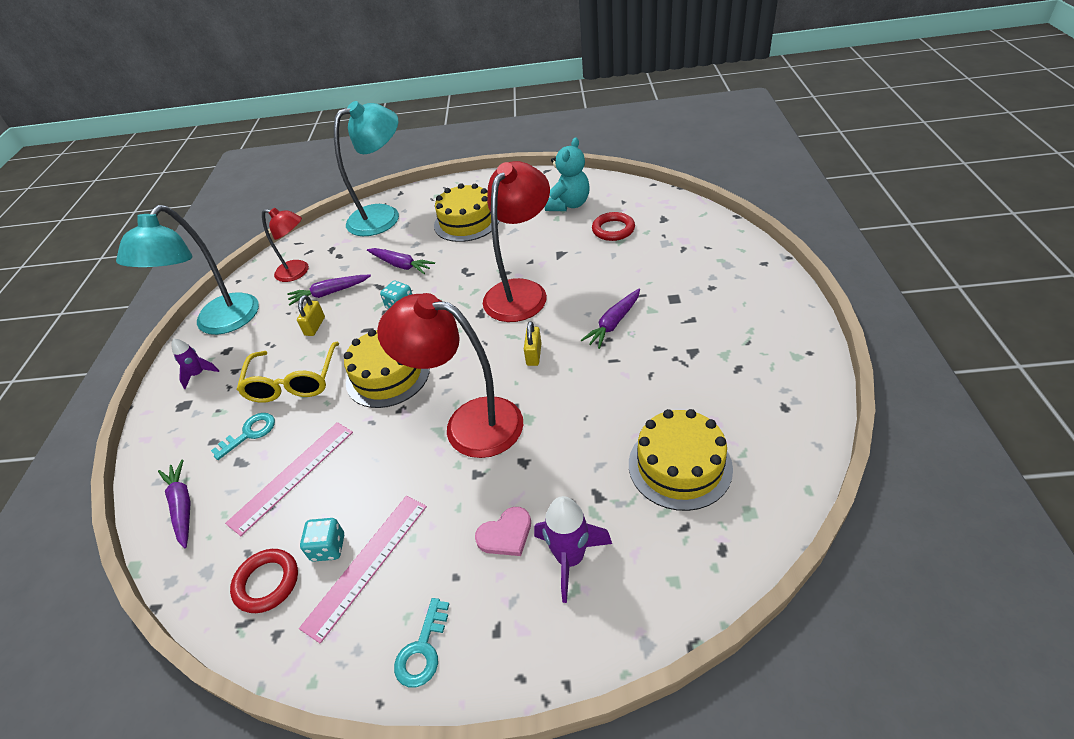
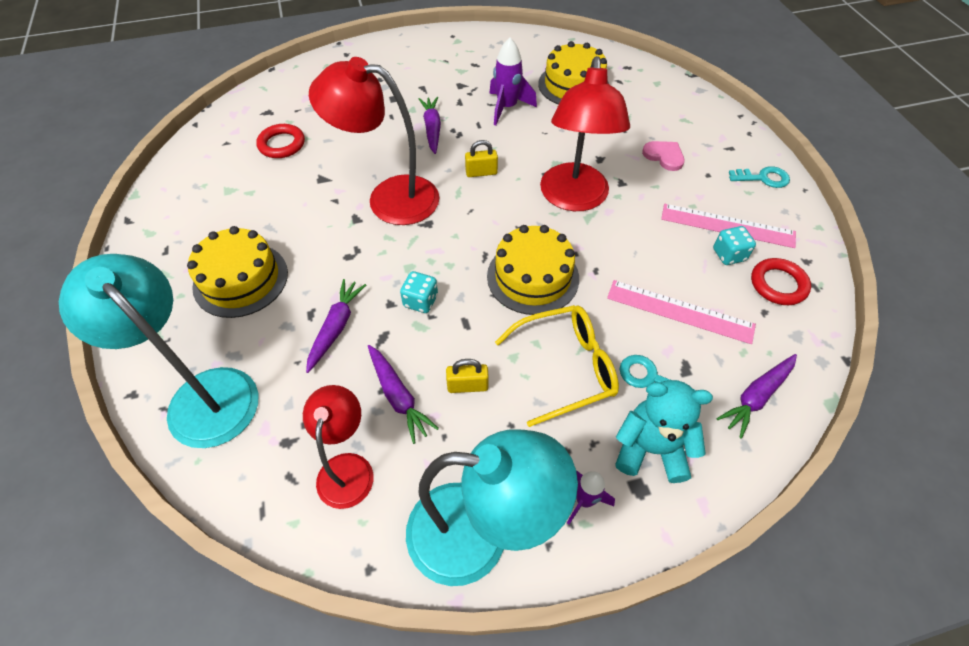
camera: 110 degrees left, 10 degrees up
(568, 205) = (222, 186): turquoise teddy bear -> turquoise teddy bear (651, 449)
(570, 559) = (666, 124): purple rocket -> purple rocket (507, 108)
(613, 323) = (432, 129): purple carrot -> purple carrot turned 120 degrees counterclockwise

